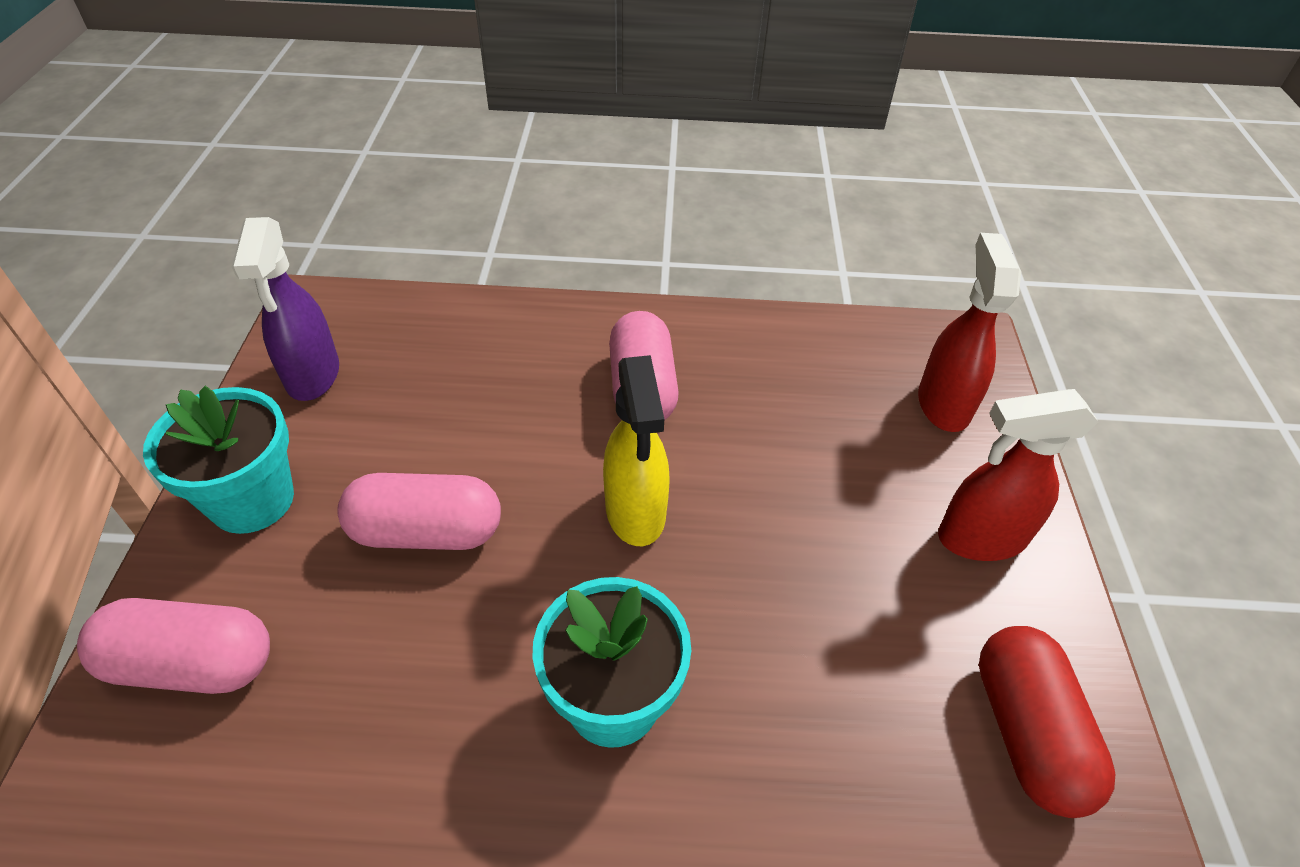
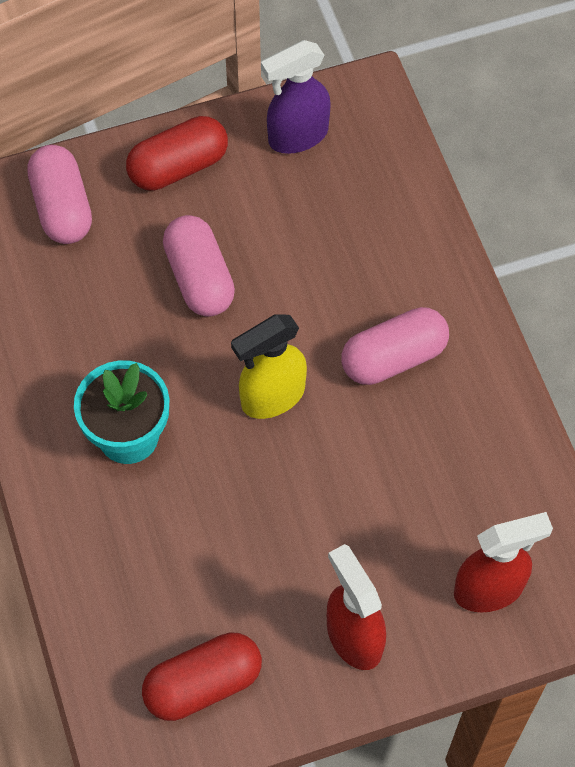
camera: 70 degrees right, 15 degrees up
(252, 500) = (178, 167): turquoise flower pot -> red capsule

